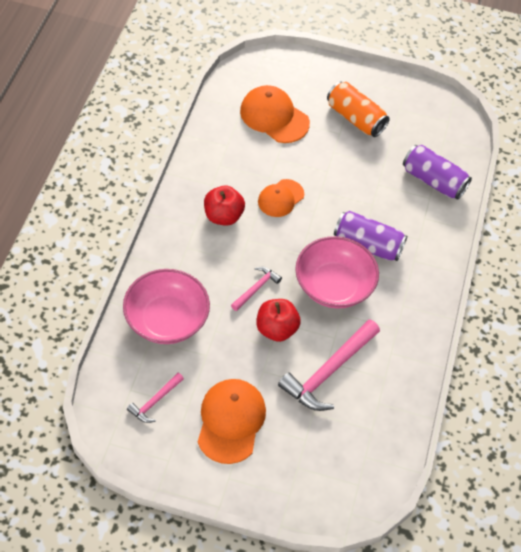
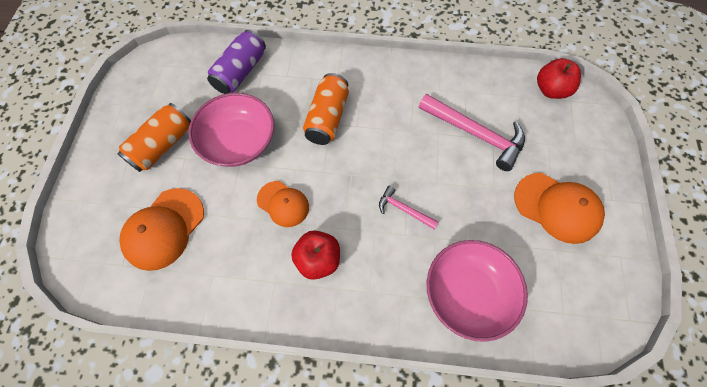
camera: 95 degrees left, 10 degrees up
(155, 401) = (566, 284): pink hammer -> none
(231, 421) = (557, 207): orange cap -> orange cap turned 150 degrees counterclockwise
(276, 329) = (445, 183): red apple -> red apple (551, 90)
(334, 285) = (381, 140): pink bowl -> pink bowl (238, 142)
(367, 245) = (327, 118): purple can -> orange can

